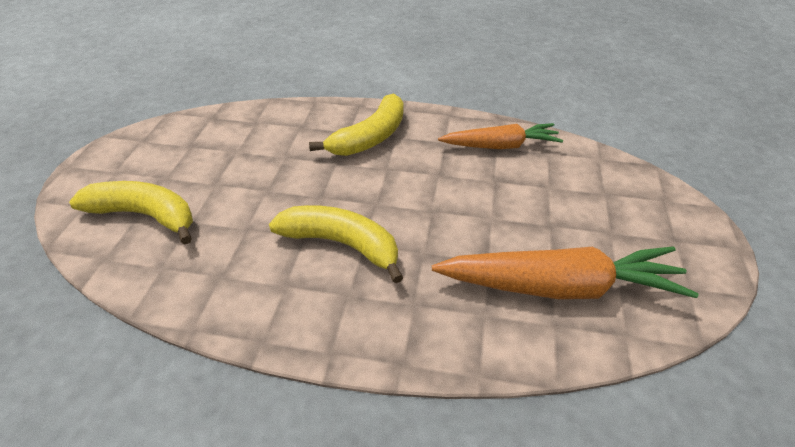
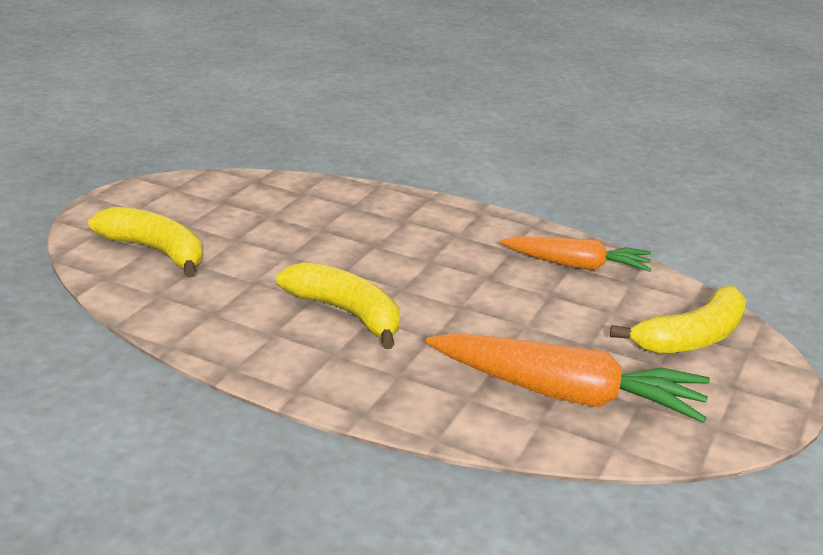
camera: 15 degrees right, 15 degrees down
(370, 137) = (425, 229): yellow banana -> yellow banana (692, 337)

